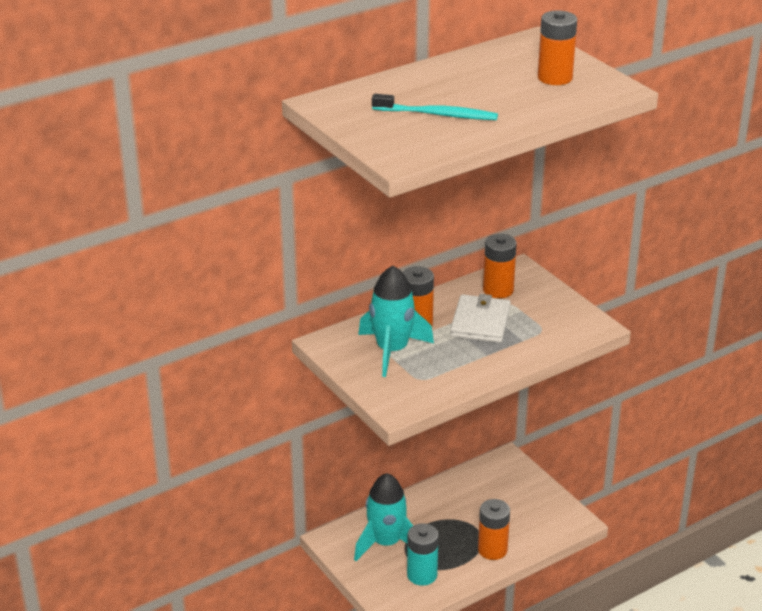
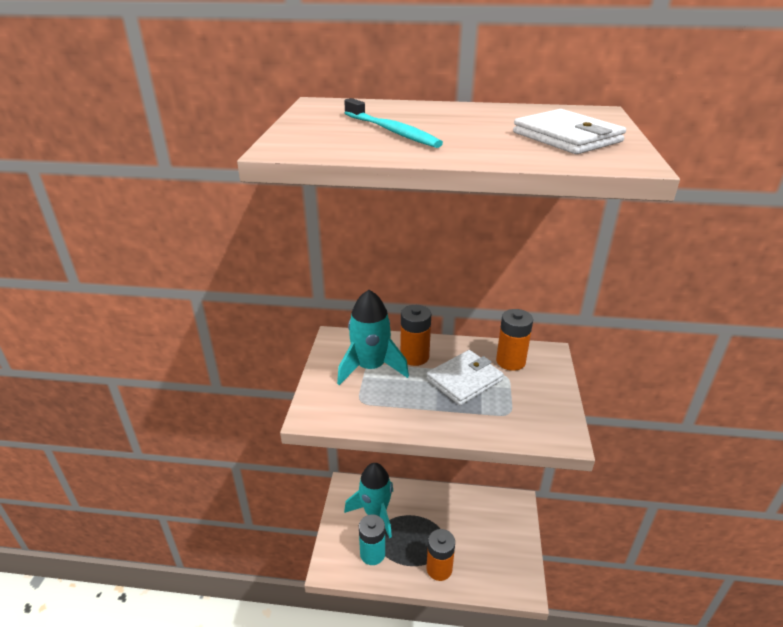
camera: 40 degrees right, 0 degrees up
(555, 78) = (566, 137): orange battery -> white wallet

